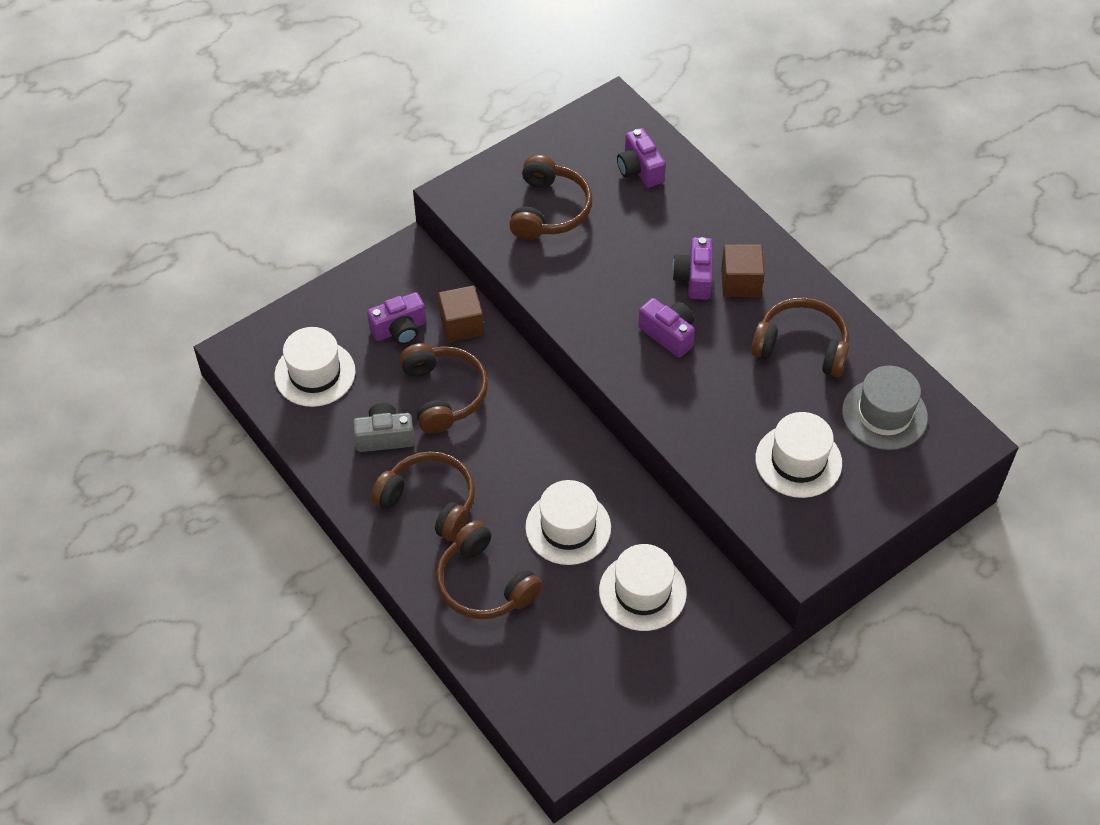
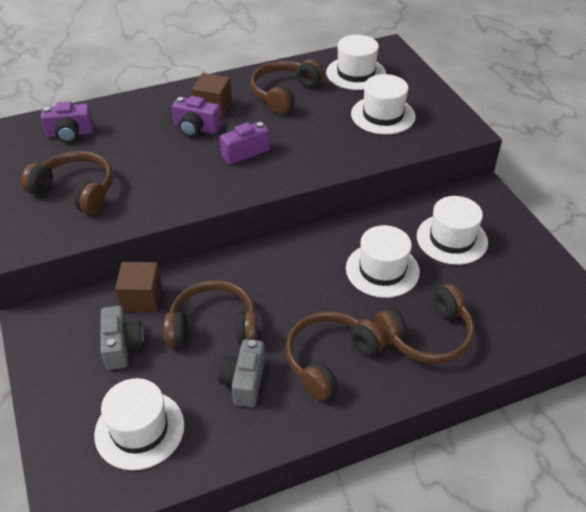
camera: 75 degrees left, 10 degrees down
(399, 330) = (122, 346): purple camera -> grey camera
(884, 414) = (356, 73): grey hat -> white hat

